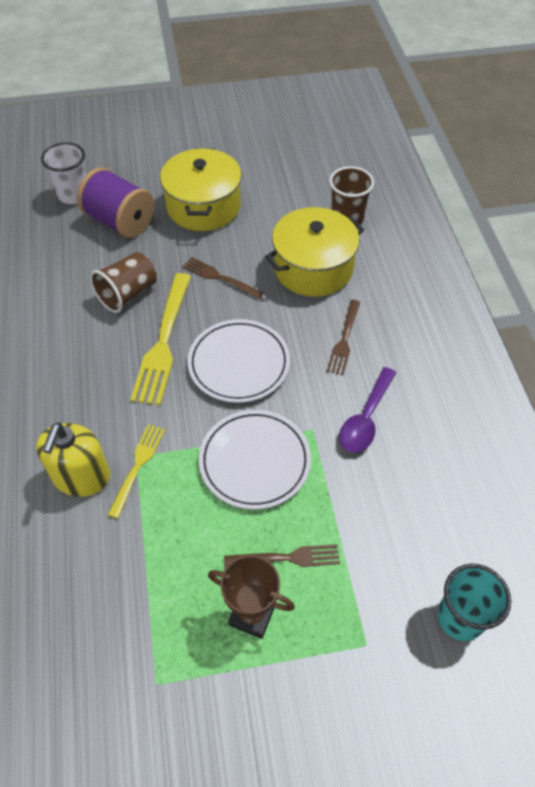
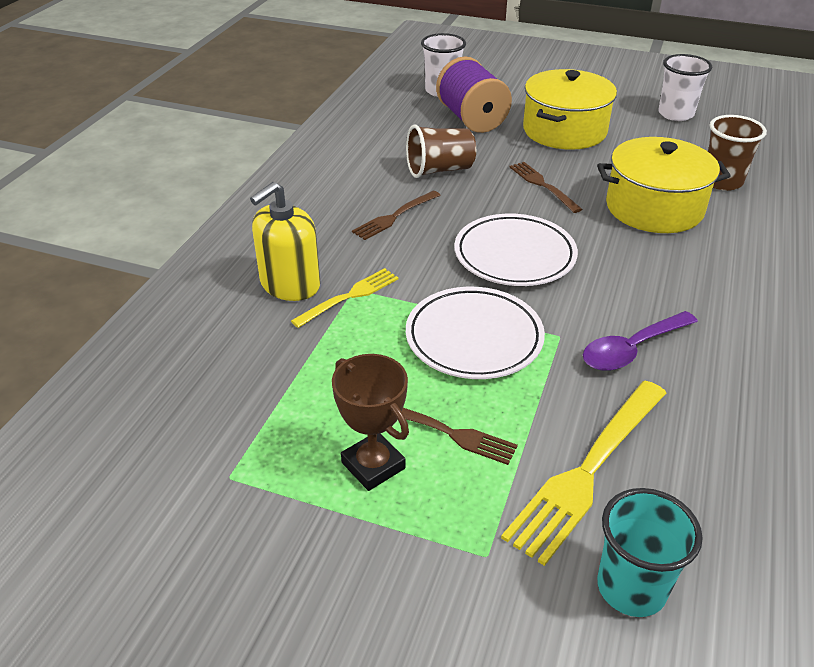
camera: 30 degrees right, 15 degrees down
(163, 342) = (448, 214): yellow fork -> yellow fork (588, 470)
(279, 154) = (675, 114): none -> white cup
(344, 339) = (651, 275): brown fork -> brown fork (395, 216)

